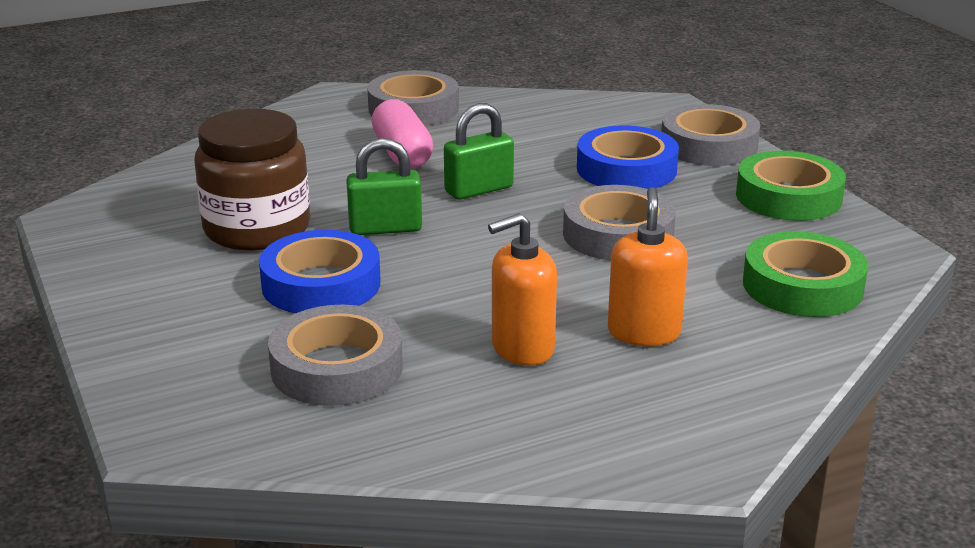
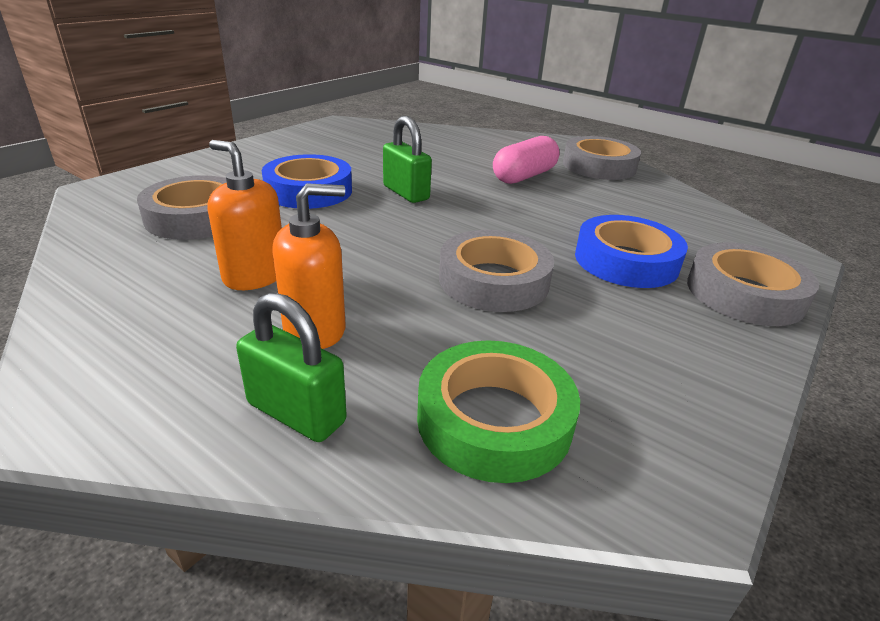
camera: 60 degrees right, 5 degrees up
(257, 229) = (367, 161): brown jar -> none
(479, 190) = (503, 210): green padlock -> green padlock (296, 413)
(788, 197) = (705, 368): green tape -> none

